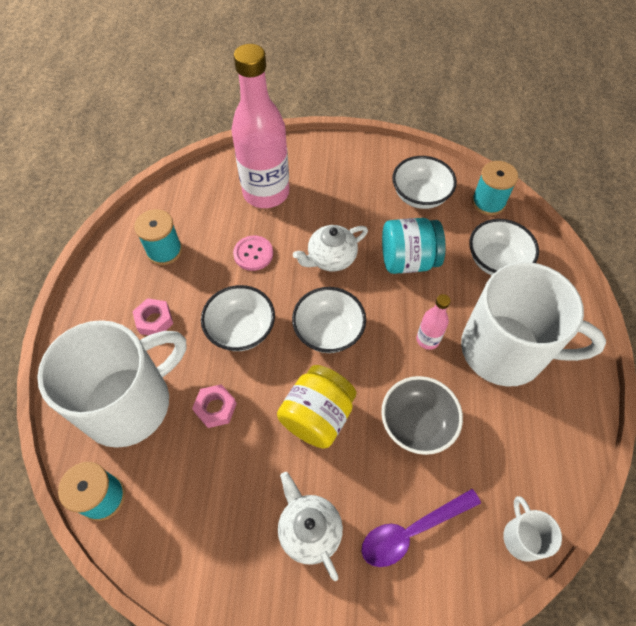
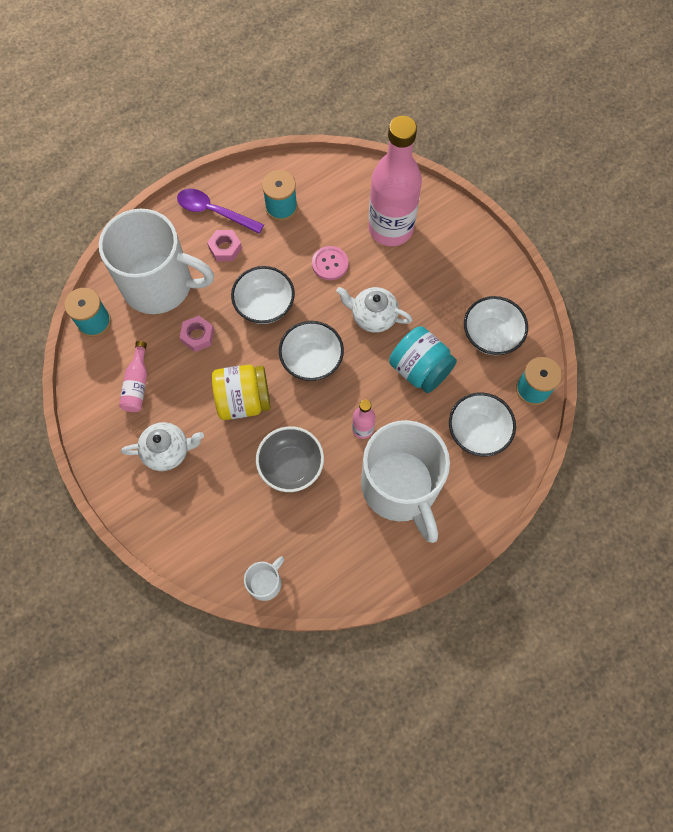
camera: 50 degrees right, 10 degrees up
(211, 505) = (137, 384): none -> pink bottle
(309, 530) = (167, 451): white teapot -> white teapot turned 60 degrees clockwise
(411, 531) = (214, 511): purple spoon -> purple spoon (214, 211)

